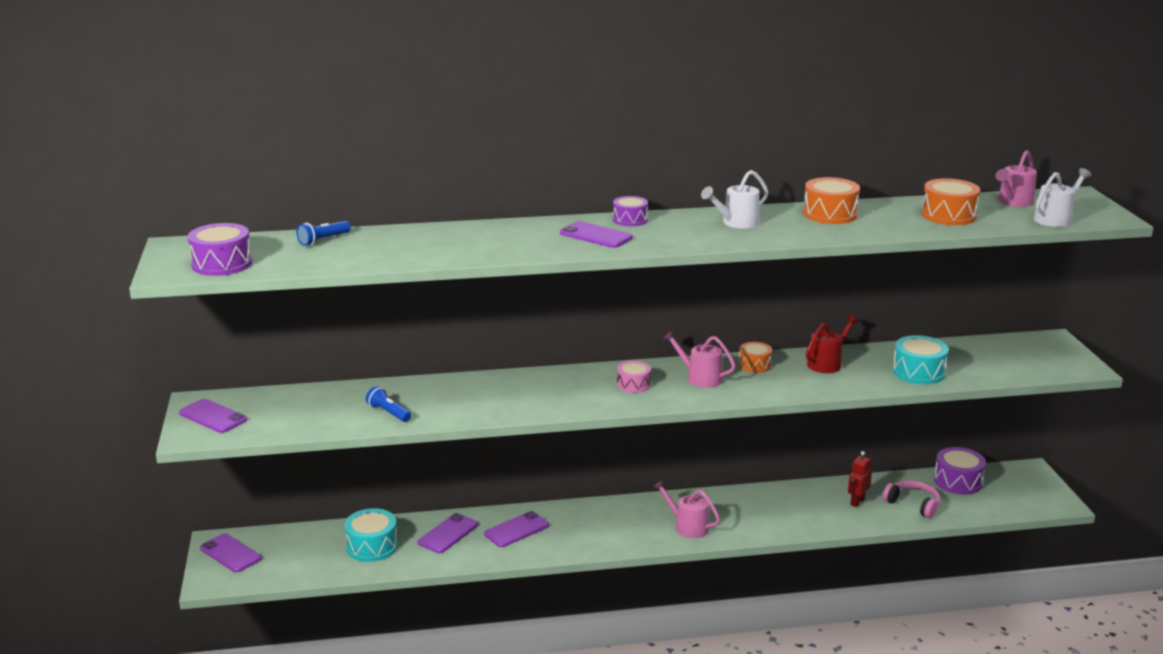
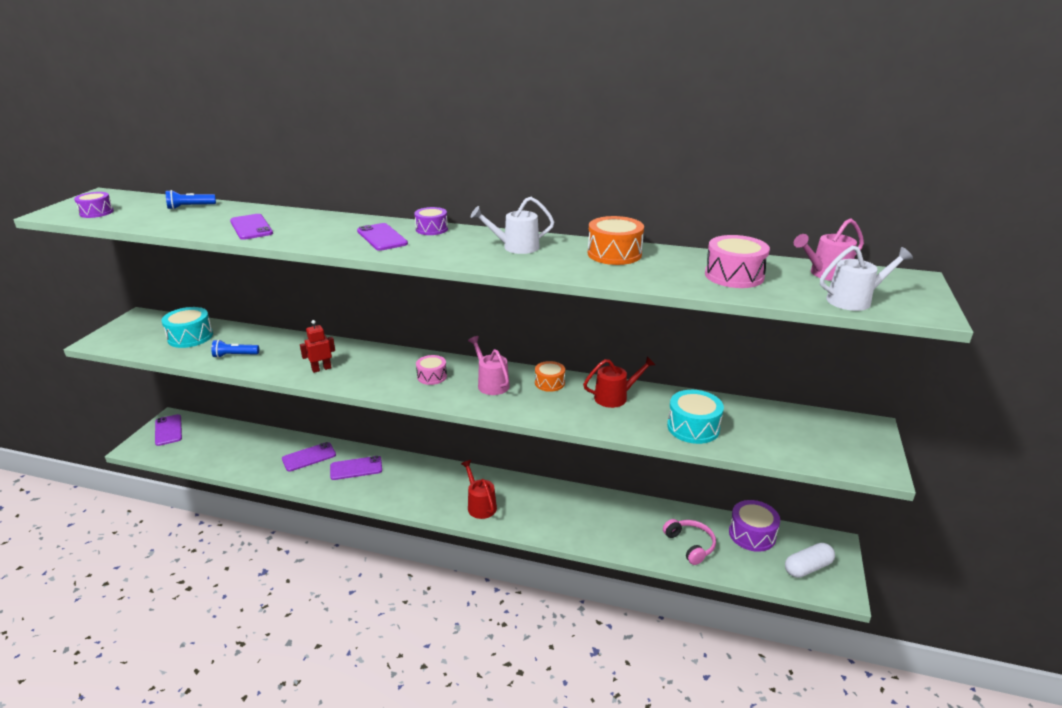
camera: 25 degrees right, 5 degrees up
(213, 416) = (131, 330): purple phone -> purple phone (251, 227)
(222, 264) = (96, 212): purple drum -> purple drum, size x0.64
(372, 546) = (252, 452): turquoise drum -> turquoise drum (190, 337)
(388, 413) = (235, 355): blue flashlight -> blue flashlight turned 75 degrees counterclockwise
(687, 526) = (480, 505): pink watering can -> red watering can
(857, 502) = (641, 526): red robot -> red robot (321, 369)
(948, 215) = (734, 275): orange drum -> pink drum
(1022, 494) = (807, 567): none -> white capsule

